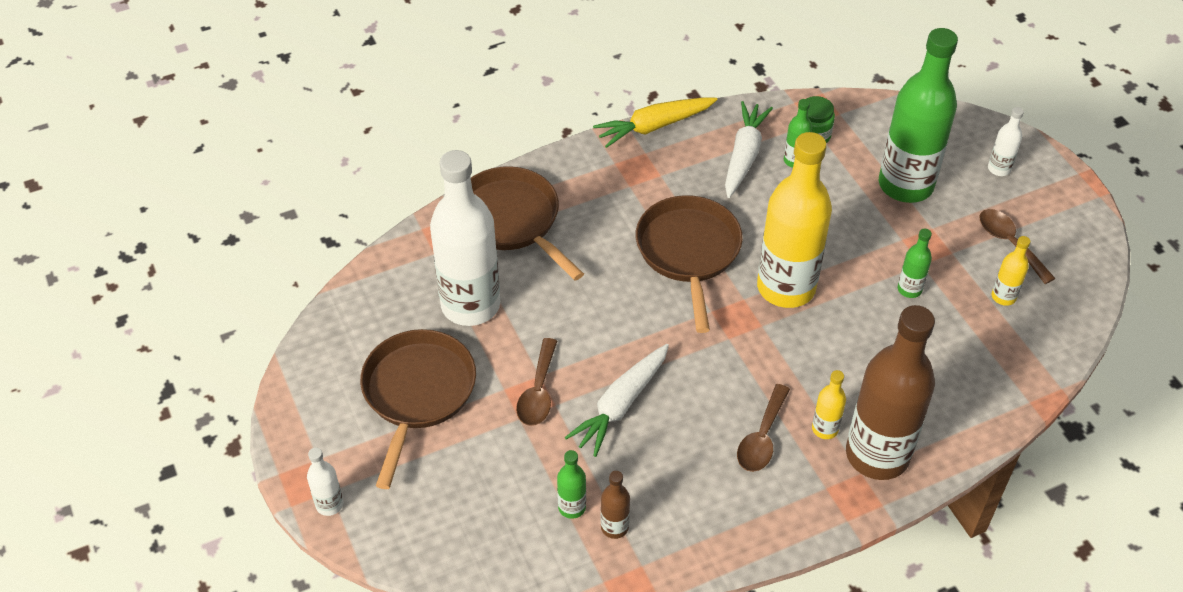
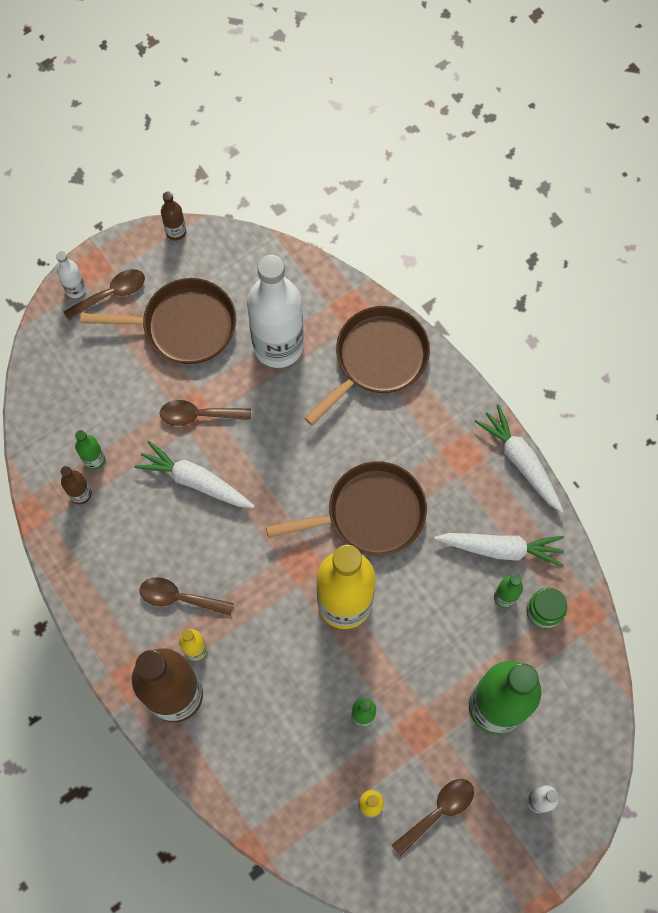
camera: 80 degrees right, 20 degrees up
(287, 386) = (176, 232): none -> brown bottle
(350, 465) = (111, 294): none -> brown spoon
(654, 126) = (520, 461): yellow carrot -> white carrot

